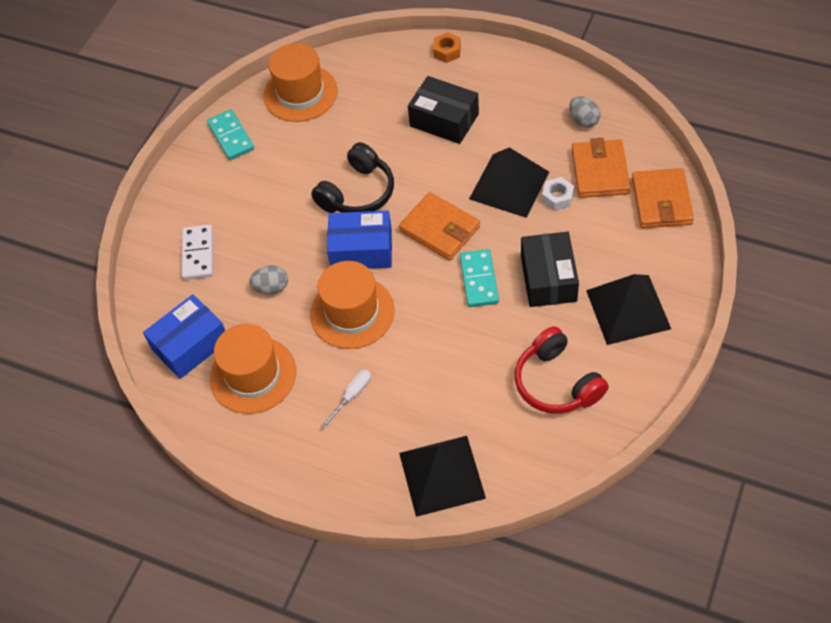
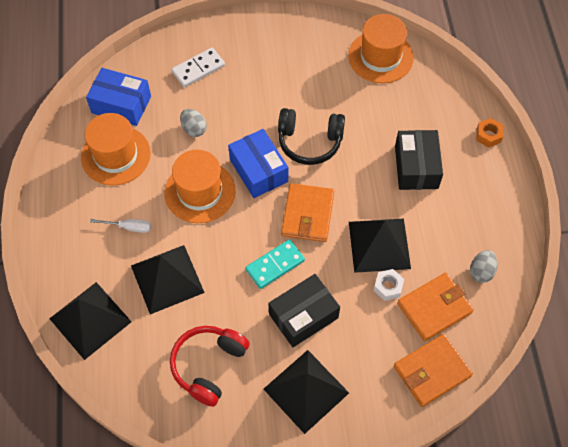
camera: 55 degrees right, 5 degrees up
(231, 136) = (312, 34): turquoise domino -> none
(436, 382) = (167, 279): none -> black pyramid

